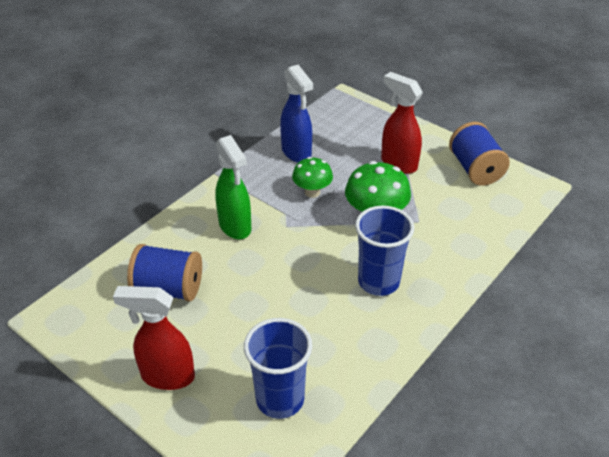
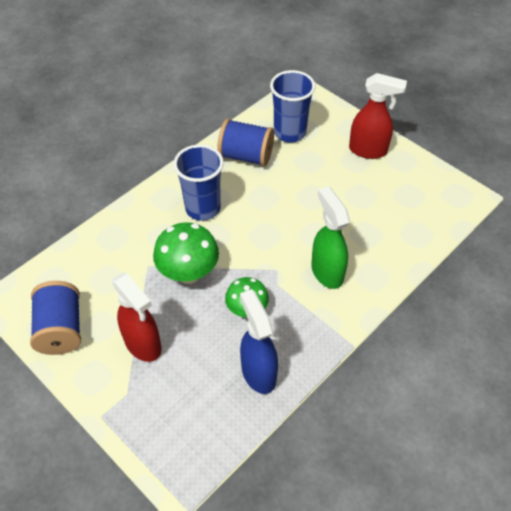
camera: 175 degrees left, 10 degrees up
(168, 288) = (379, 214): blue spool -> blue spool (246, 156)

